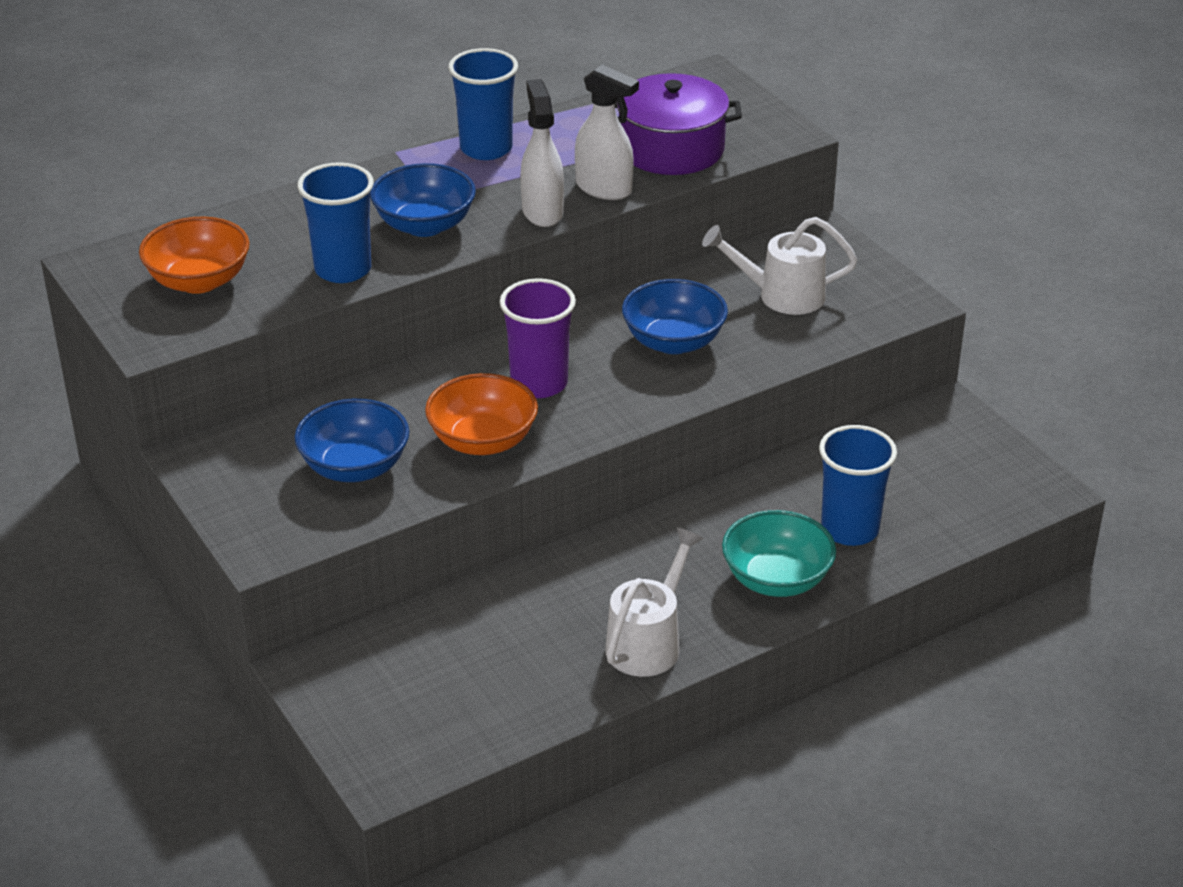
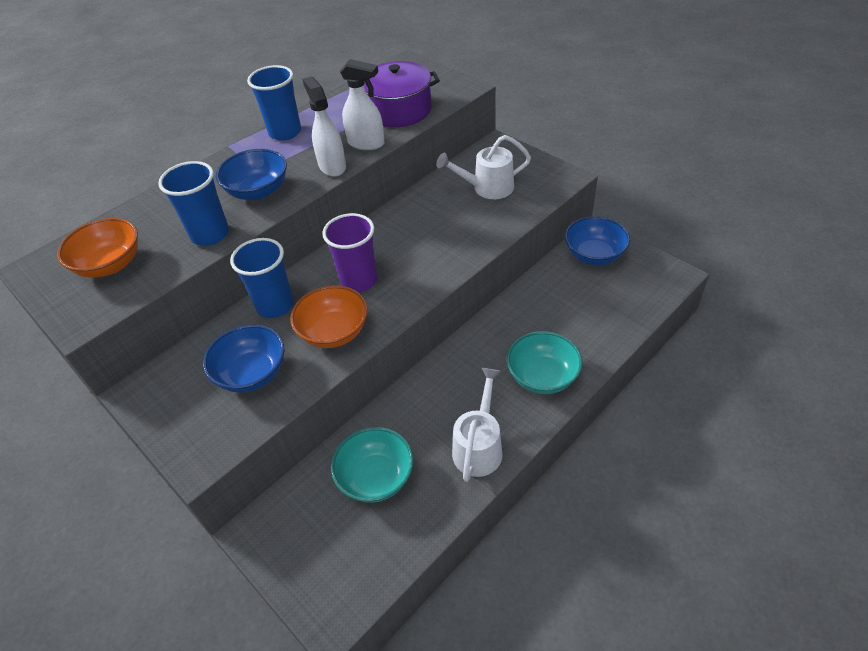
camera: 10 degrees left, 10 degrees up
(490, 647) = (376, 477): none -> turquoise bowl
(673, 341) = (434, 232): blue bowl -> blue bowl (594, 255)
(850, 529) = (572, 329): blue cup -> blue cup (275, 305)

